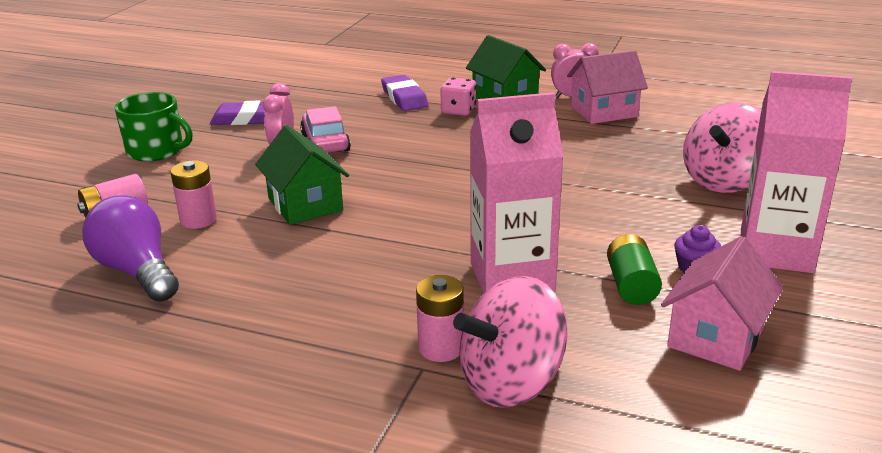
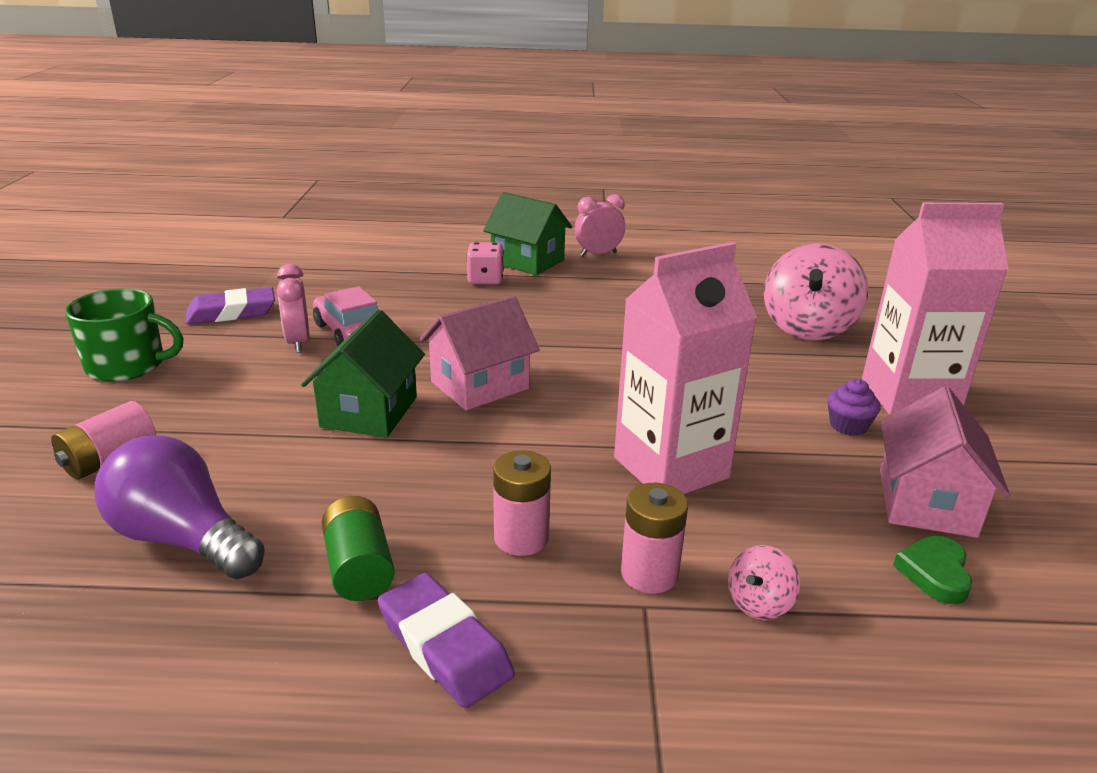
camera: 20 degrees left, 0 degrees up
(198, 220) = (236, 451): pink battery -> pink battery (521, 538)
(305, 204) = (369, 412): green house -> green house turned 60 degrees clockwise
(404, 98) = (414, 271): purple eraser -> purple eraser (444, 646)
(511, 383) = (759, 603): pink spinning top -> pink spinning top, size x0.44
(604, 112) = (640, 267): pink house -> pink house (480, 385)
(631, 285) = (801, 456): green battery -> green battery (359, 568)
(676, 389) = (934, 573): none -> green heart

